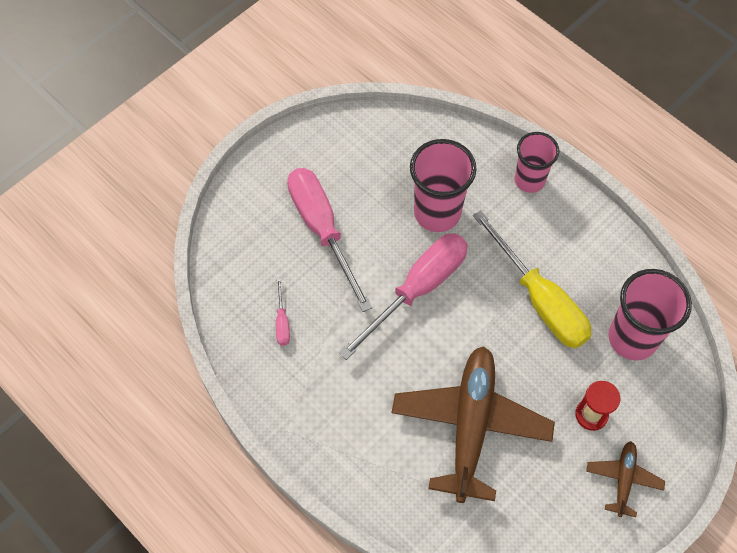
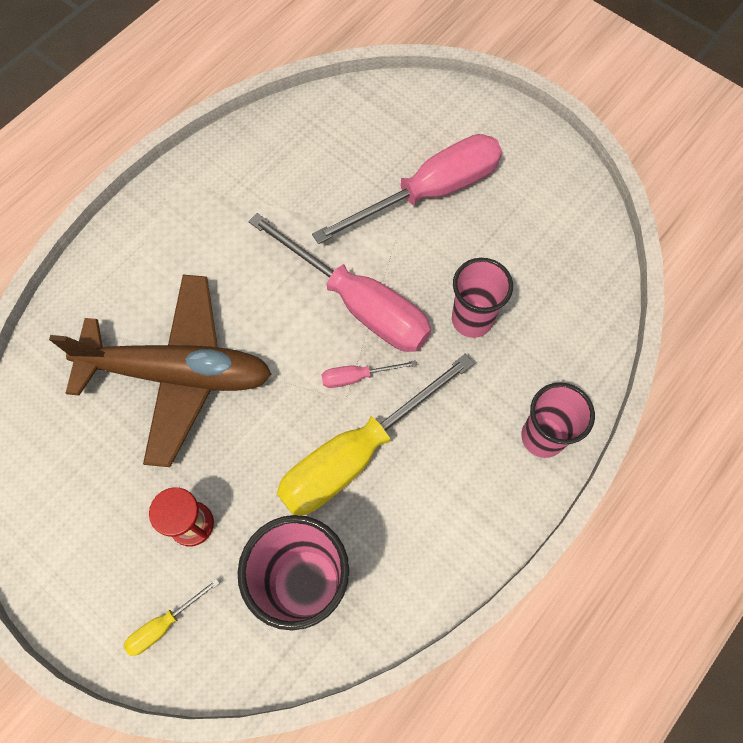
camera: 85 degrees right, 5 degrees up
(282, 322) = (304, 164): pink screwdriver -> pink screwdriver (357, 377)
(437, 213) = (472, 319): pink cup -> pink cup, size x0.67
(623, 479) = (102, 566): brown plane -> none
(663, 434) = (164, 624): none -> yellow screwdriver

